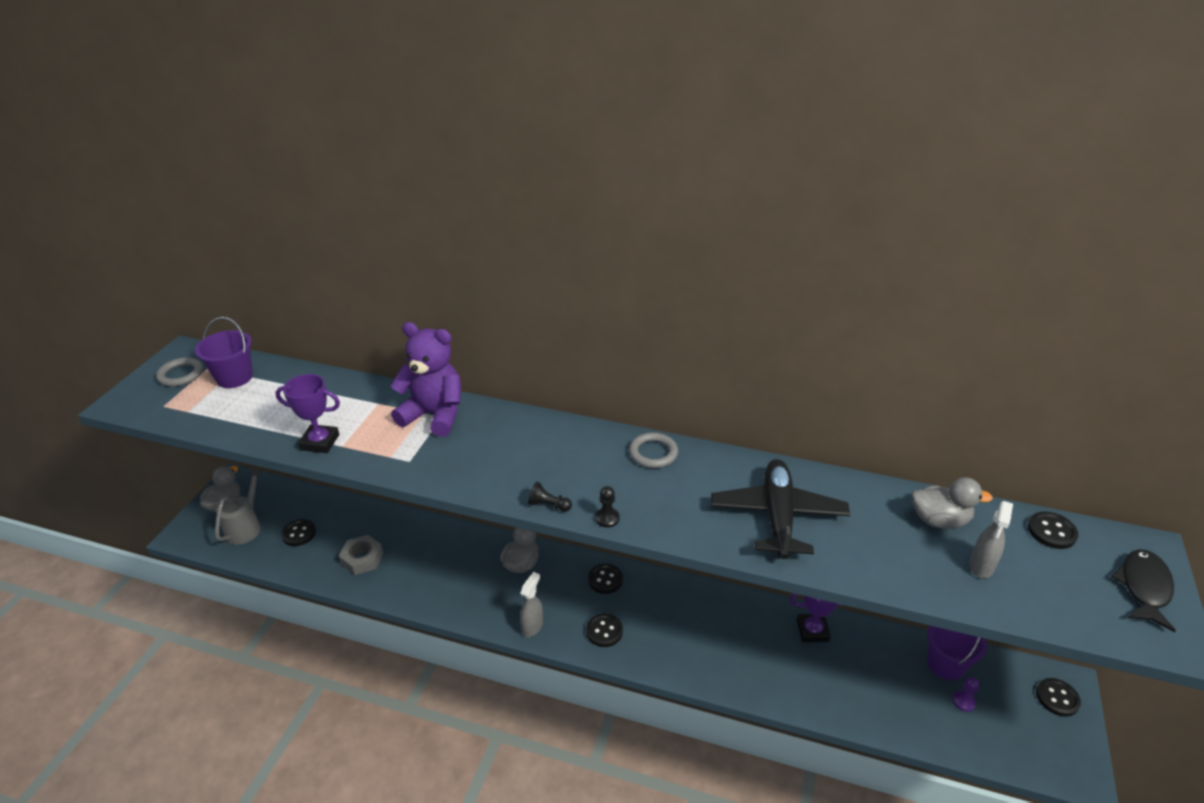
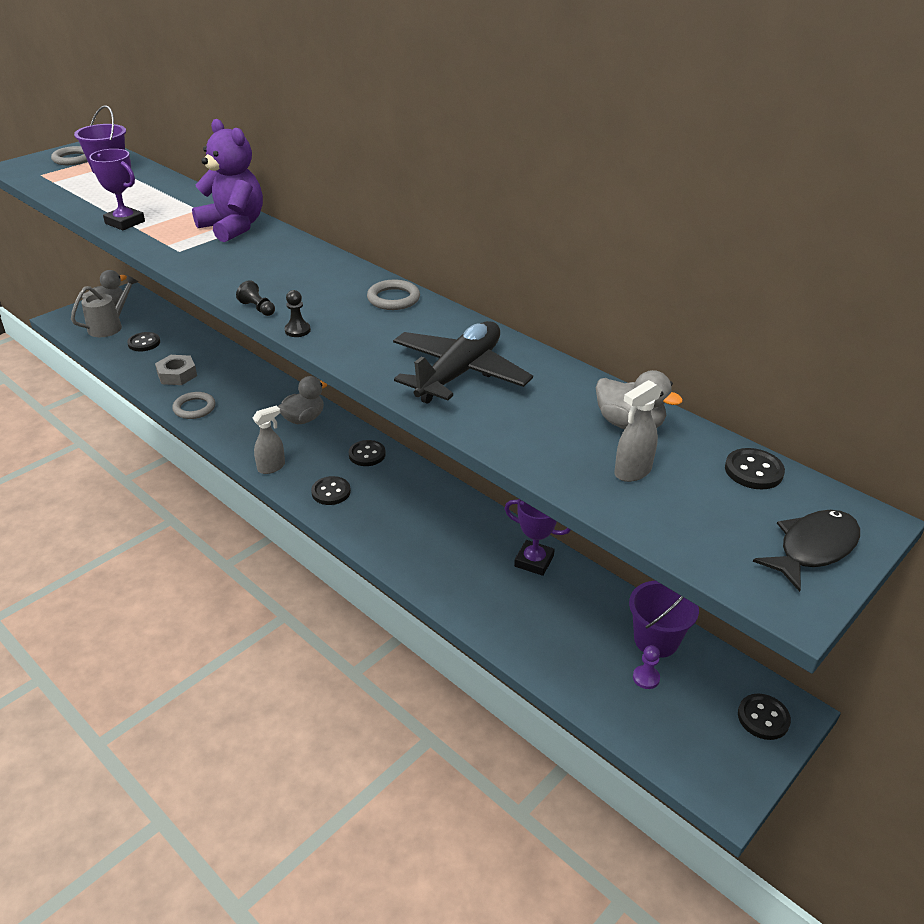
camera: 25 degrees right, 0 degrees up
(409, 590) = (194, 408): none -> grey ring

